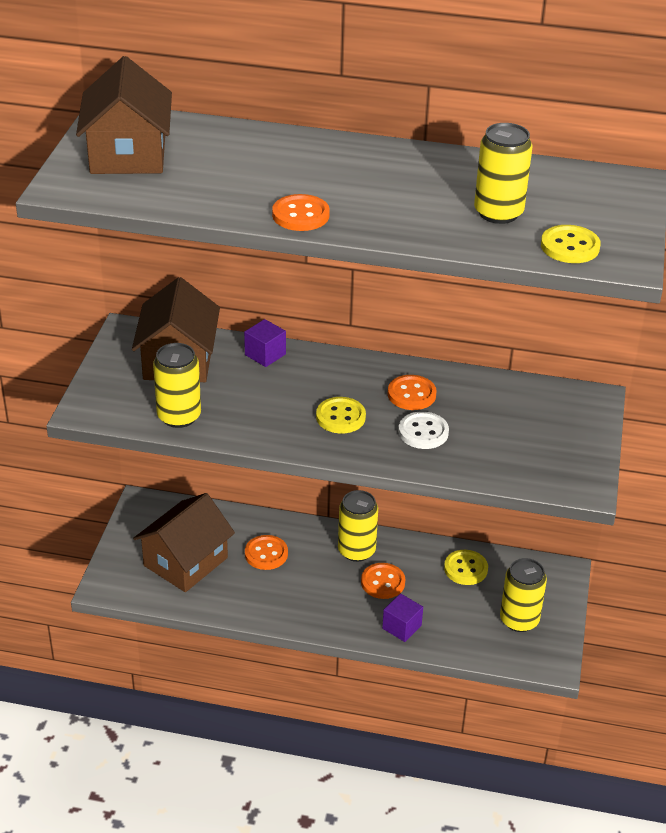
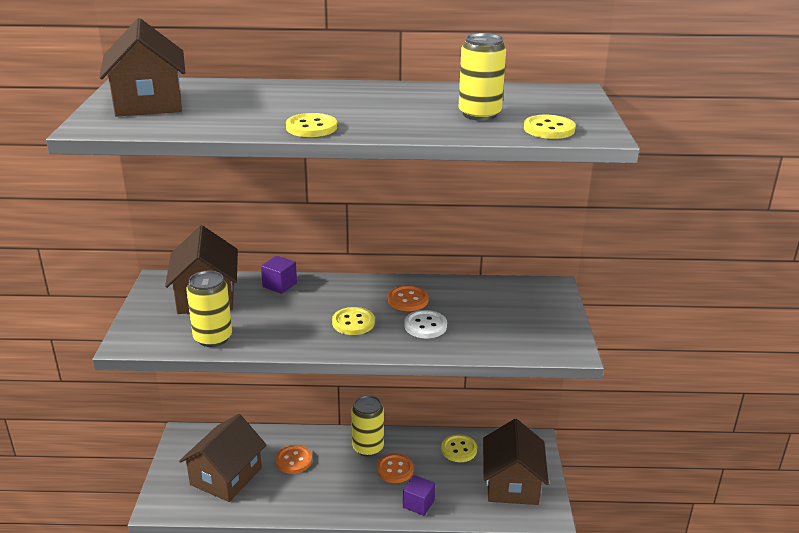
camera: 10 degrees left, 10 degrees down
(300, 215) = (311, 127): orange button -> yellow button
(519, 620) = (512, 484): yellow can -> brown house

